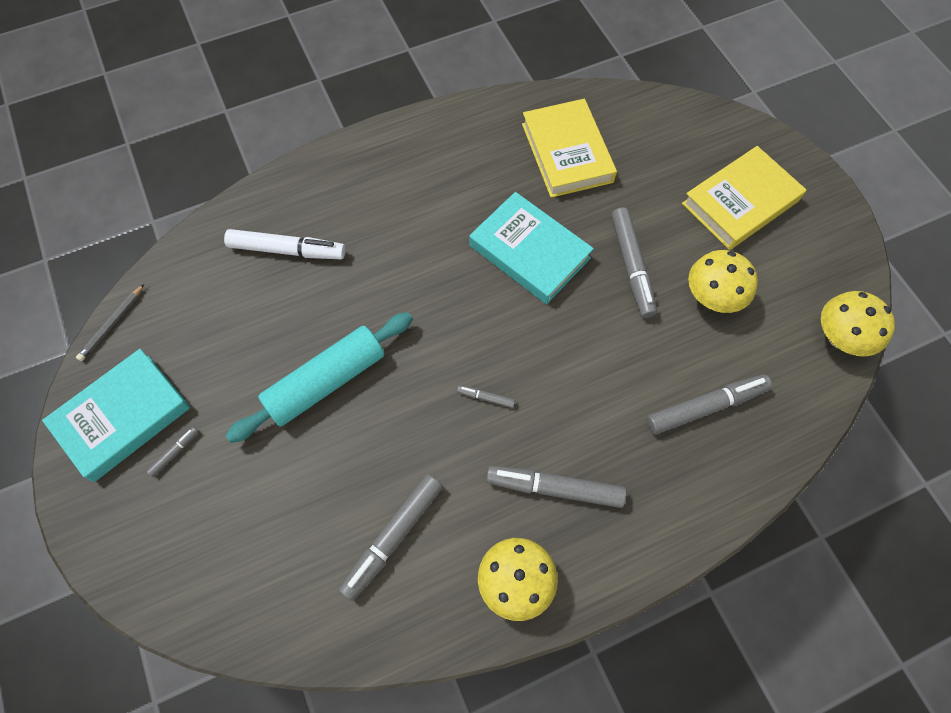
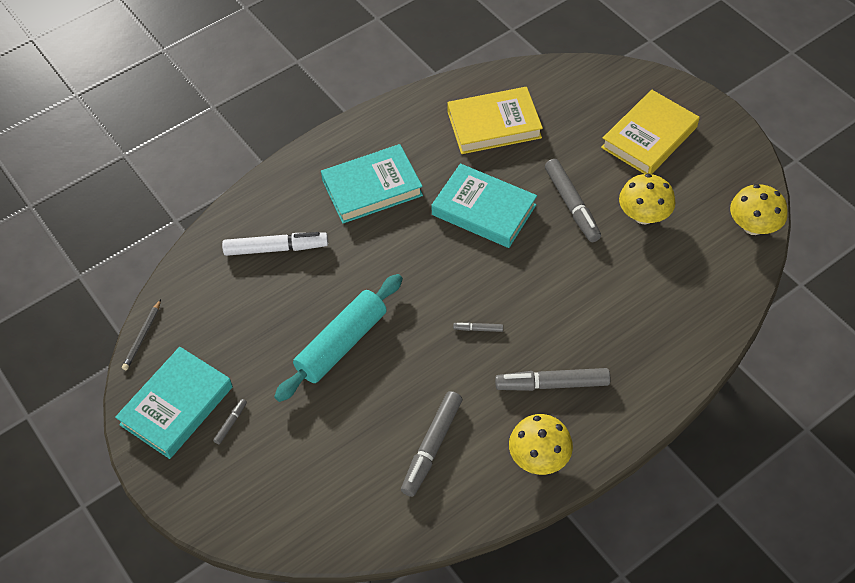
camera: 10 degrees left, 10 degrees down
(412, 200) = (372, 188): none -> turquoise book
(566, 153) = (494, 125): yellow book -> yellow book turned 75 degrees counterclockwise
(705, 407) = (657, 299): grey marker -> none

